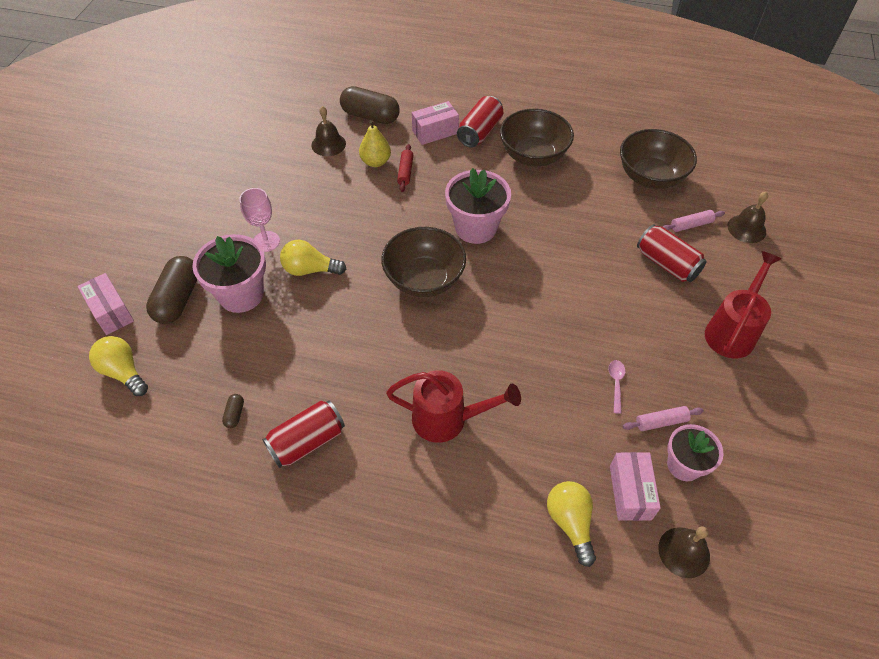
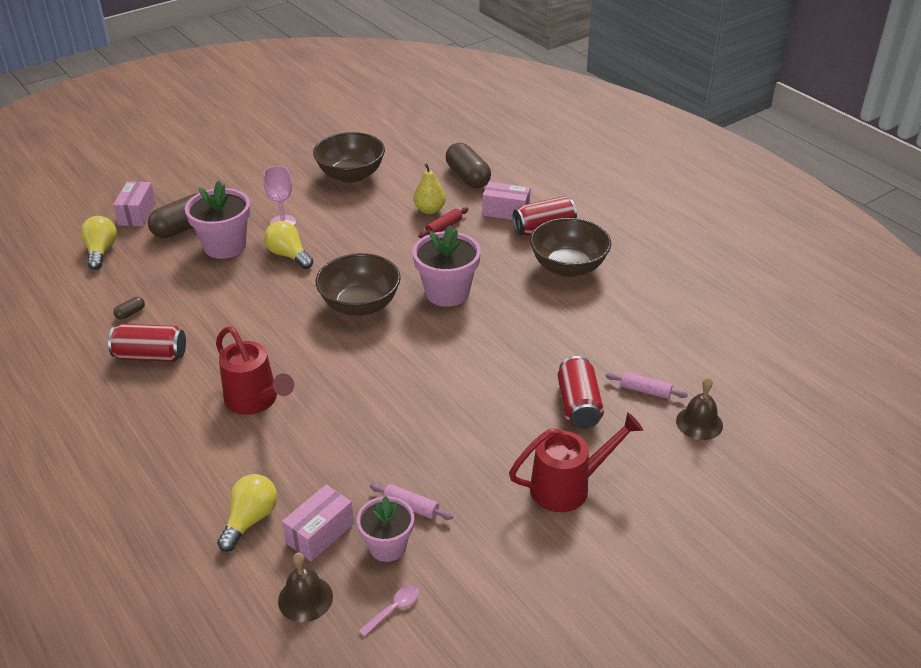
camera: 40 degrees right, 15 degrees down
(328, 144) = (409, 181): brown bell -> none
(616, 383) = (411, 459): pink spoon -> pink spoon (394, 609)
(650, 177) = (658, 335): brown bowl -> brown bowl (351, 175)

